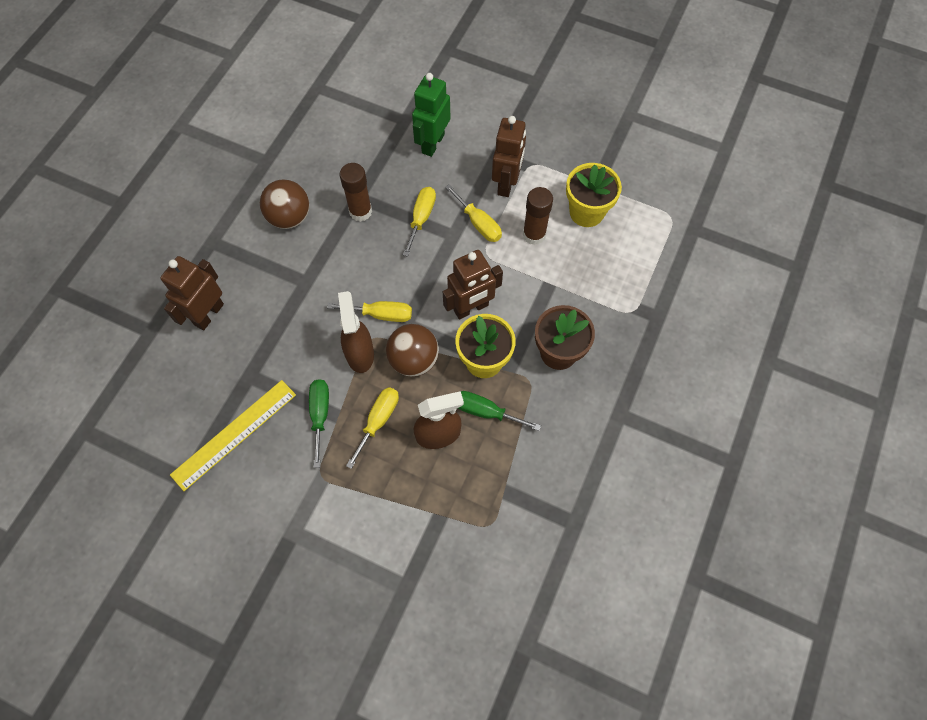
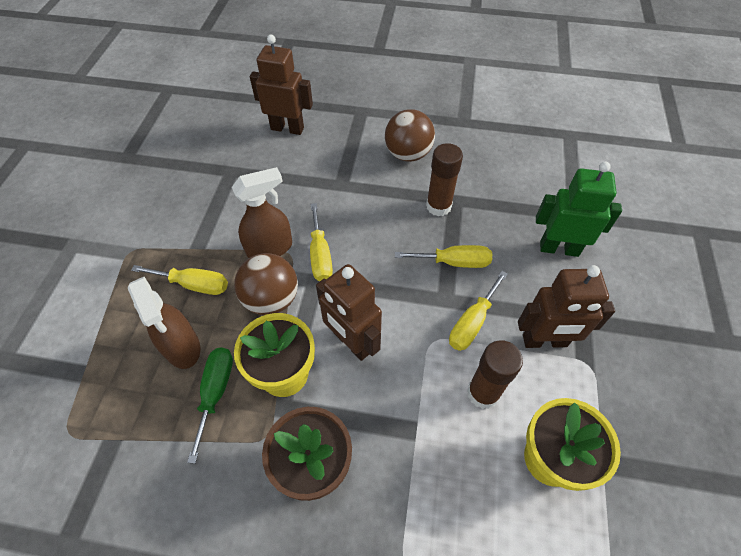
camera: 75 degrees right, 10 degrees down
(234, 434) = (170, 177): yellow ruler -> none
(320, 415) = (196, 234): green screwdriver -> none

